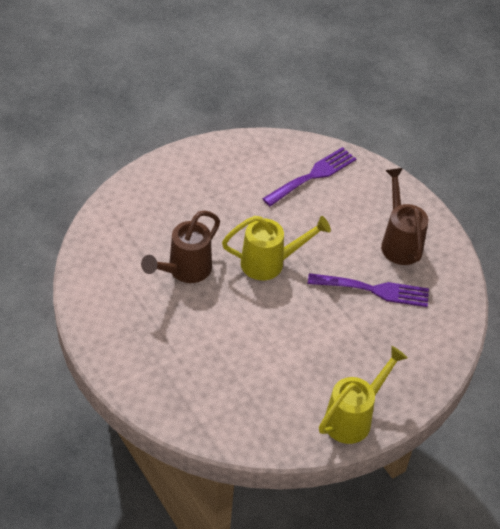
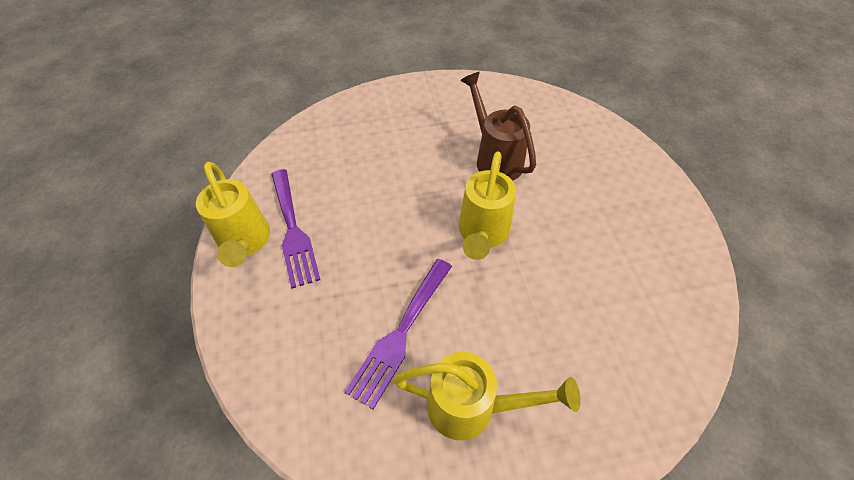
camera: 115 degrees right, 5 degrees up
(313, 175) = (629, 335): purple fork -> purple fork (293, 230)
(399, 242) = (473, 407): brown watering can -> yellow watering can

